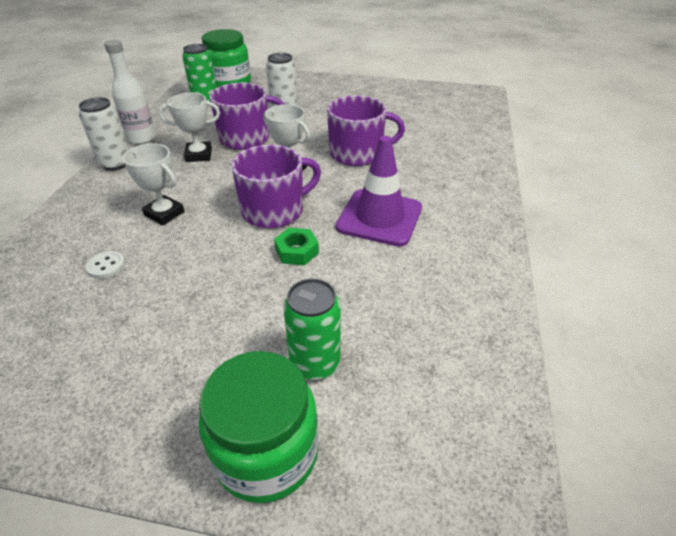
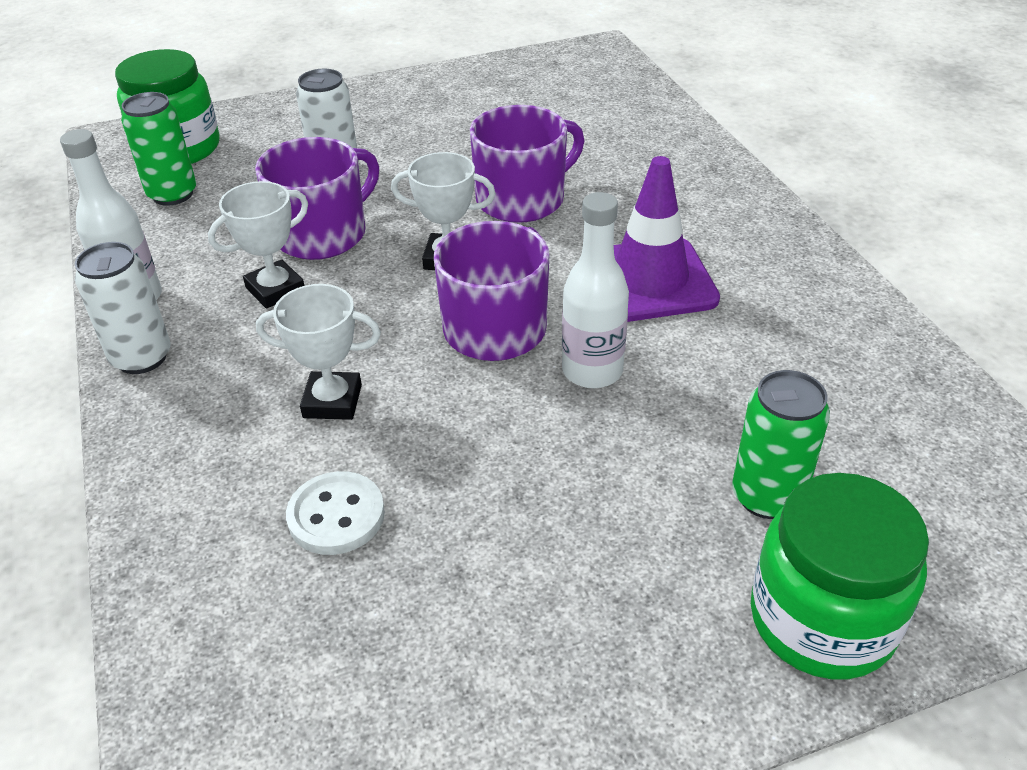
camera: 30 degrees left, 0 degrees up
(106, 266) = (336, 516): white button -> white button, size x1.52
(296, 251) = (592, 371): green nut -> white bottle

